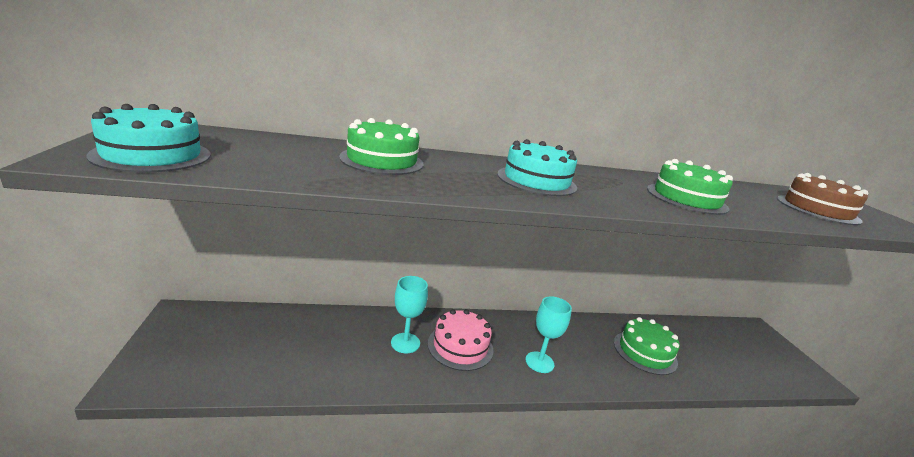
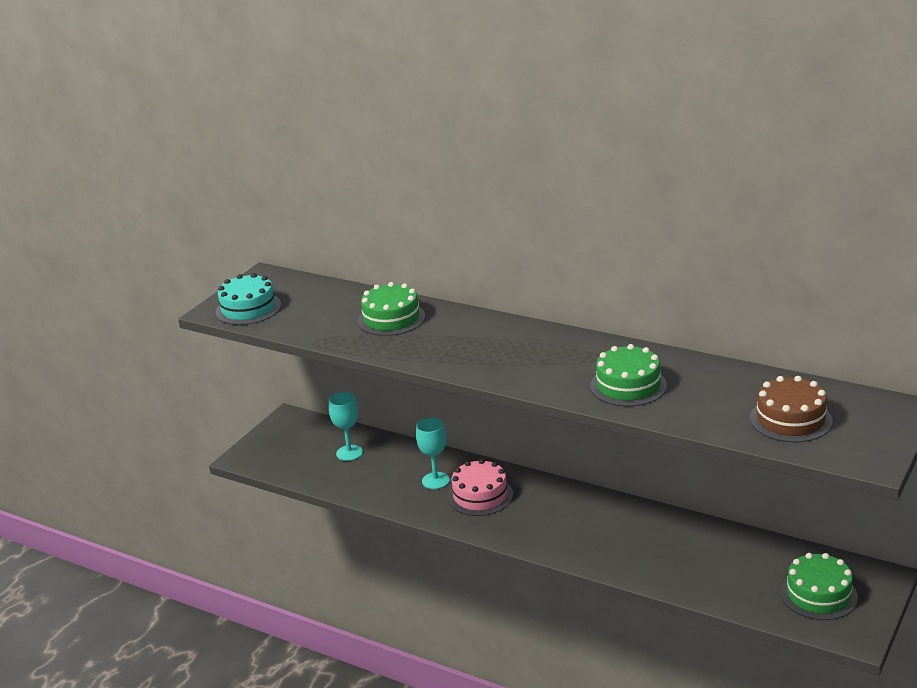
camera: 45 degrees right, 5 degrees up
(536, 180) = (498, 350): turquoise cake -> none
(539, 362) = (538, 527): turquoise goblet -> turquoise goblet (349, 453)
(645, 352) = (667, 551): green cake -> green cake (818, 594)

